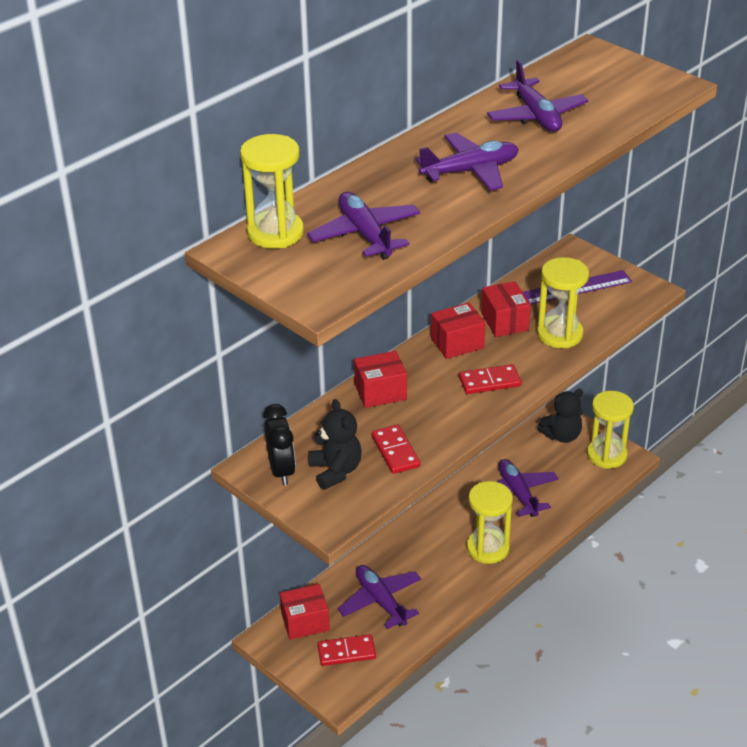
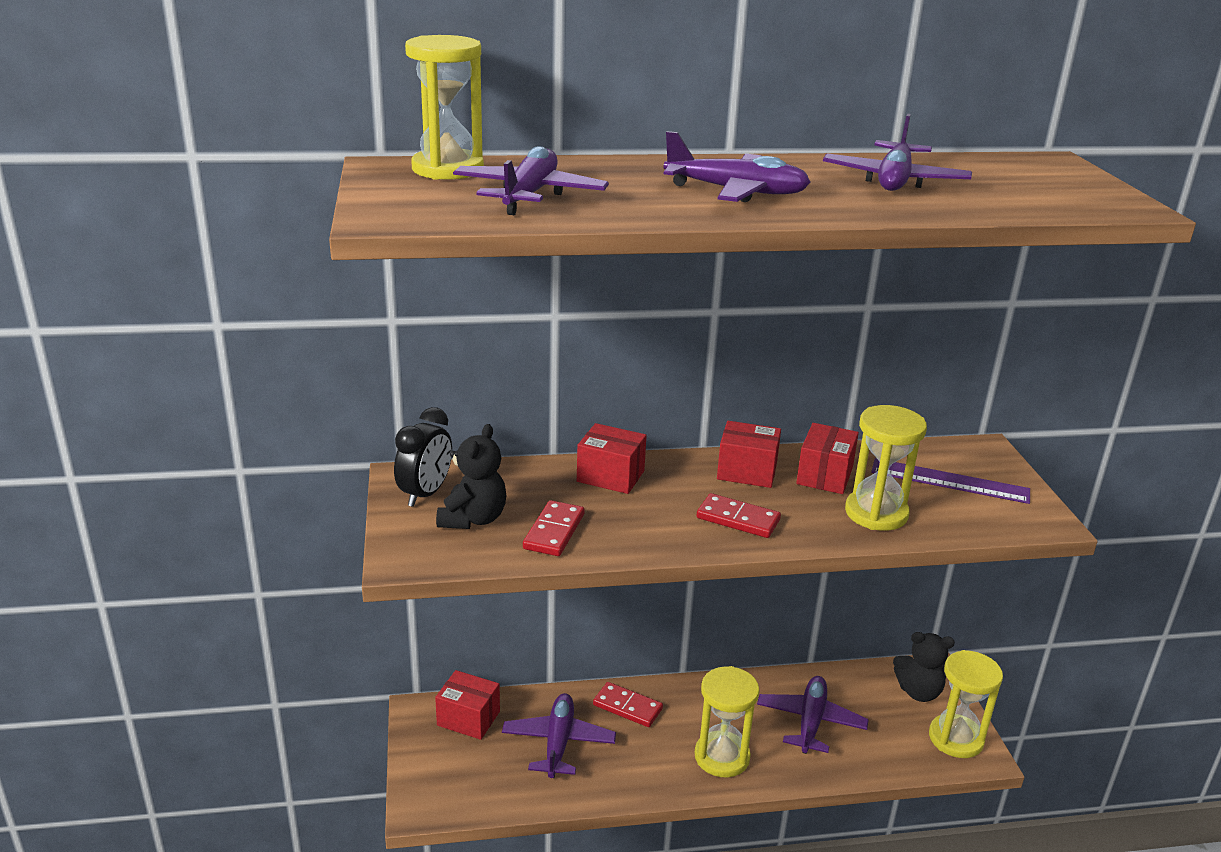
camera: 35 degrees right, 10 degrees down
(346, 652) = (473, 770): red domino -> red domino (627, 707)

